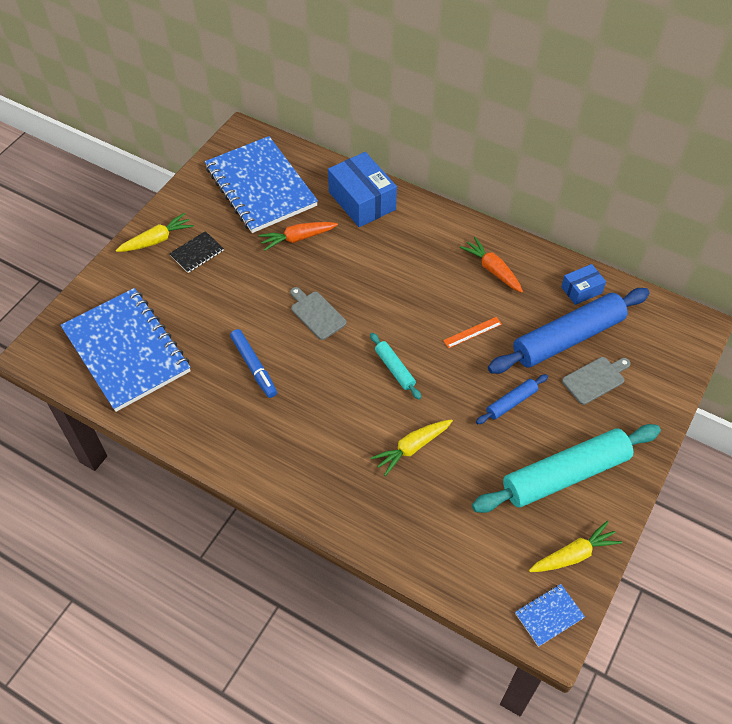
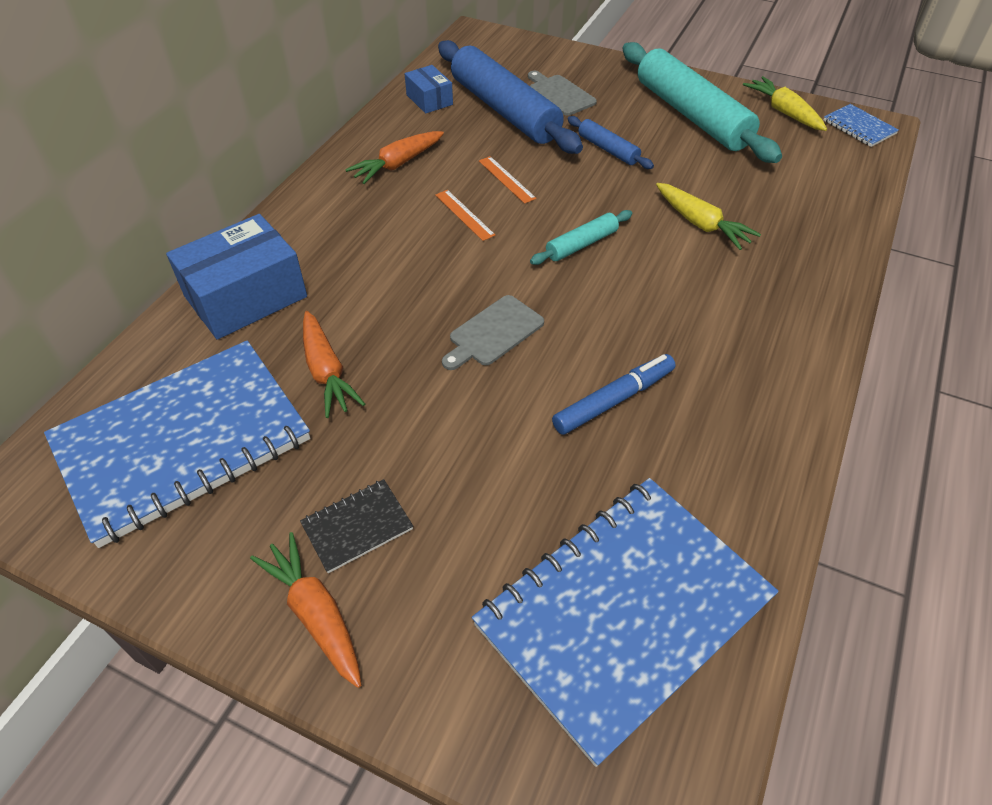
camera: 95 degrees left, 5 degrees down
(156, 240) = (316, 614): yellow carrot -> orange carrot
(197, 253) = (357, 527): black notebook -> black notebook turned 75 degrees counterclockwise
(432, 305) = (464, 215): none -> orange ruler

